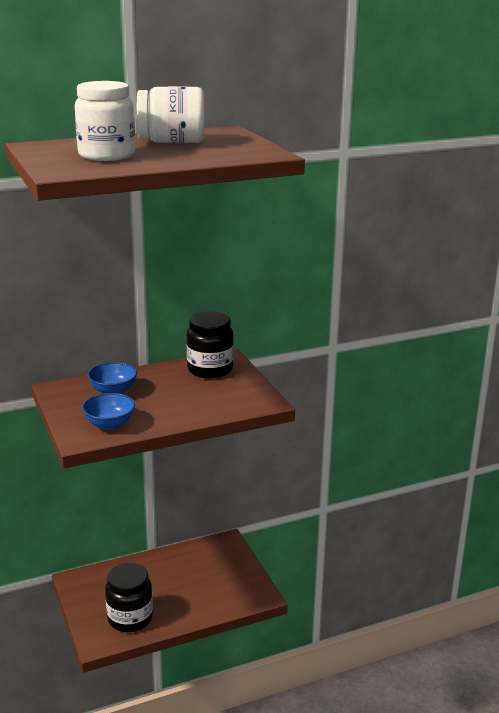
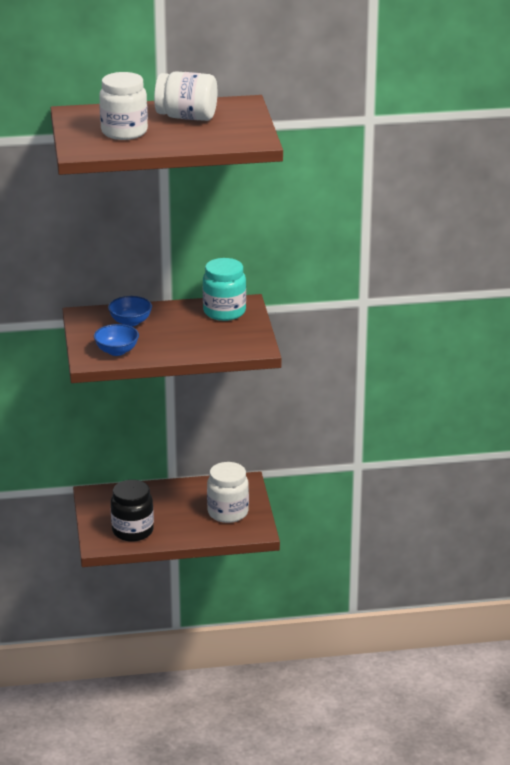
camera: 15 degrees right, 5 degrees up
(210, 370) = (224, 312): black jar -> turquoise jar
(222, 579) = (228, 512): none -> white jar

